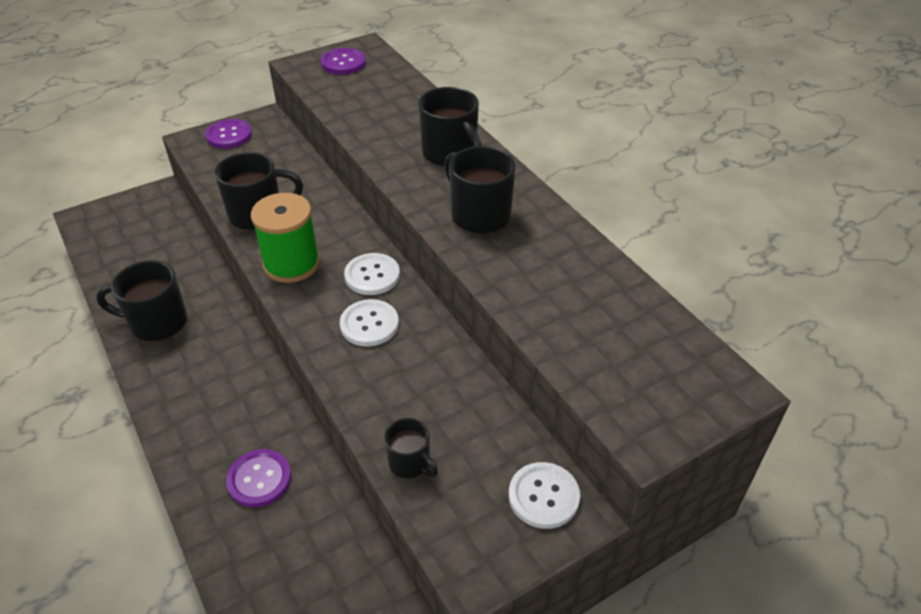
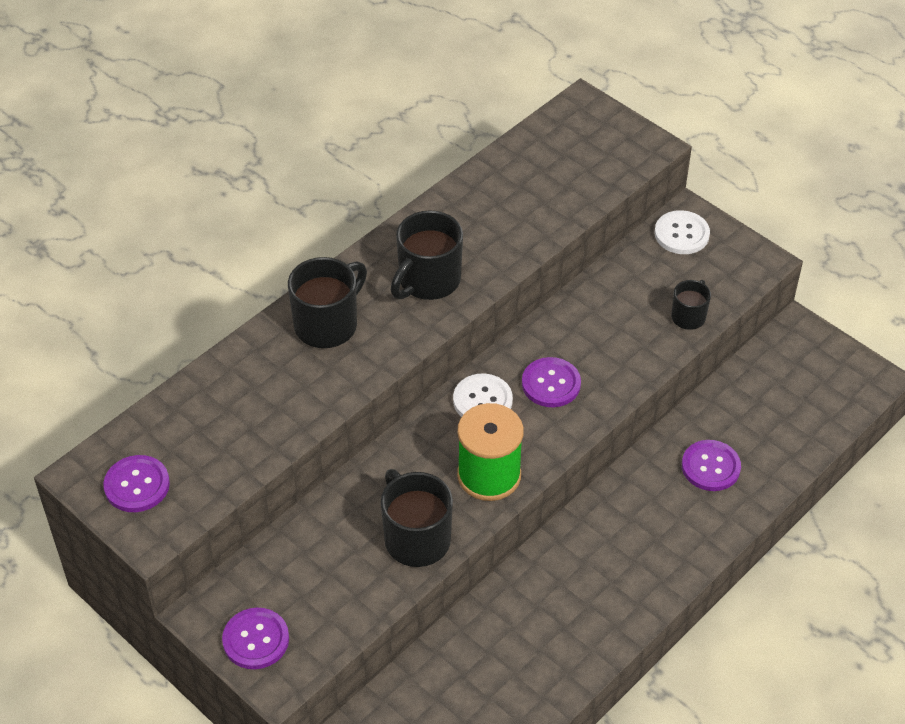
camera: 105 degrees left, 5 degrees up
(157, 322) = (563, 639): black mug -> none
(369, 324) = (551, 384): white button -> purple button

